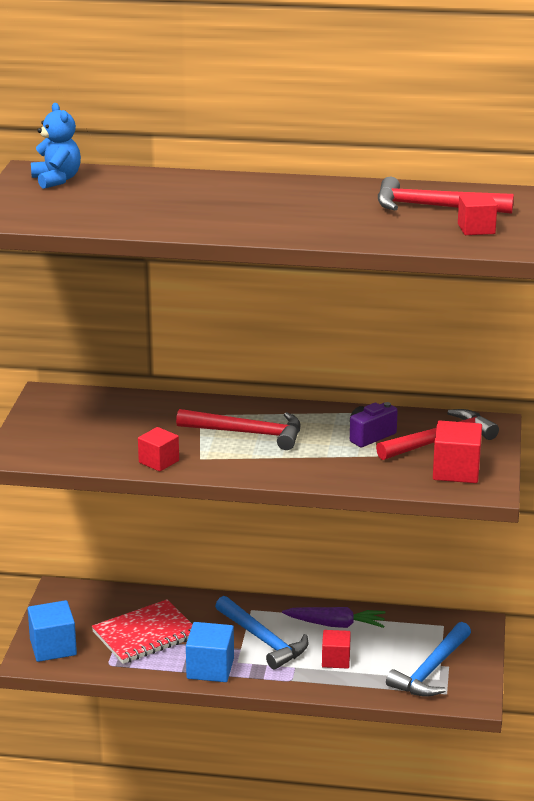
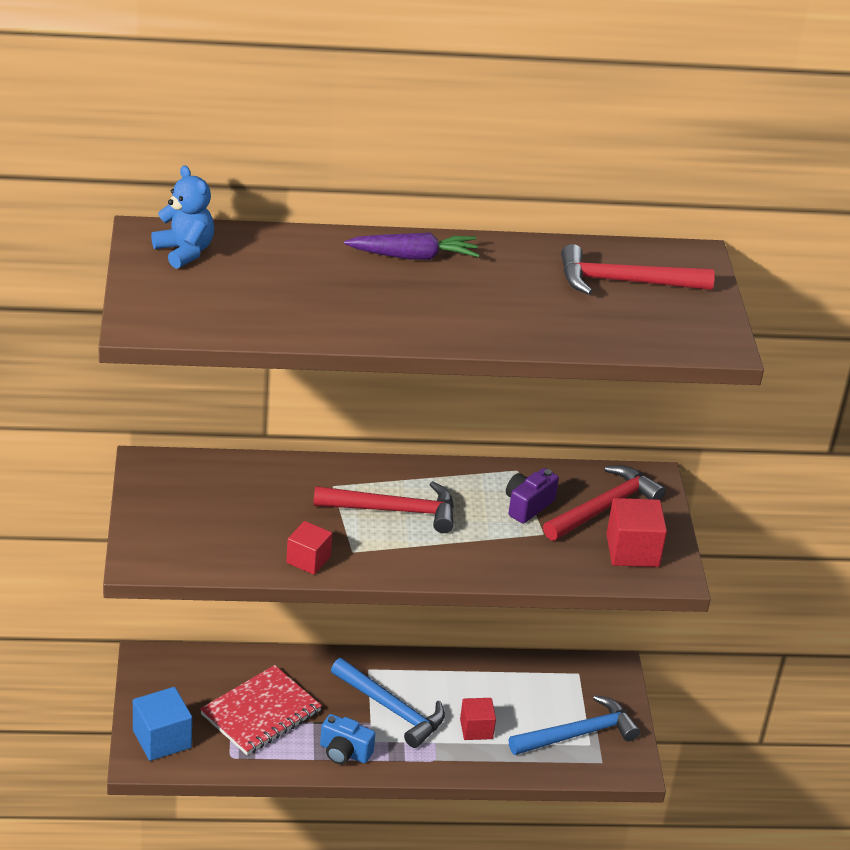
camera: 15 degrees left, 10 degrees up
(210, 668) = (344, 752): blue cube -> blue camera
(335, 625) = (464, 682): purple carrot -> purple carrot (414, 256)
(431, 670) = (579, 734): blue hammer -> blue hammer turned 135 degrees counterclockwise
(476, 229) = (681, 317): red cube -> none

